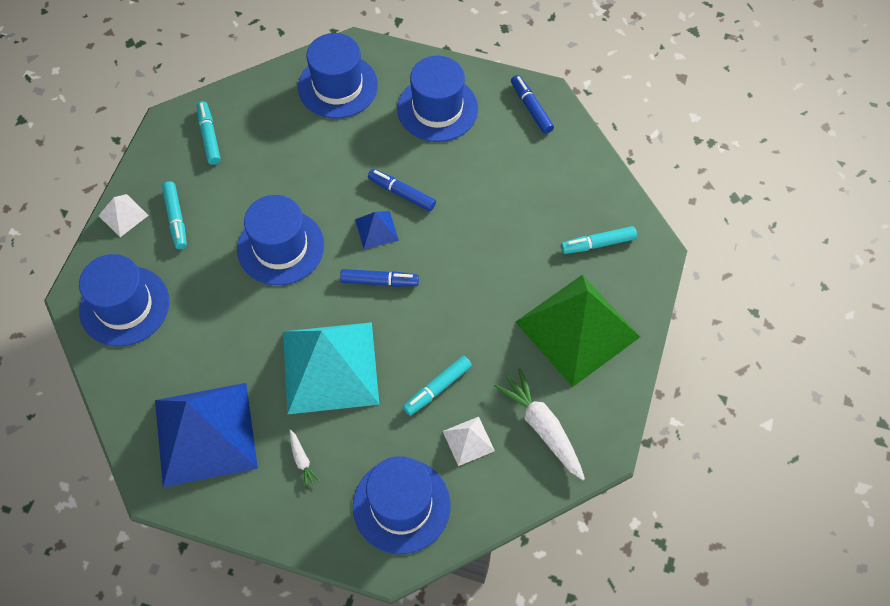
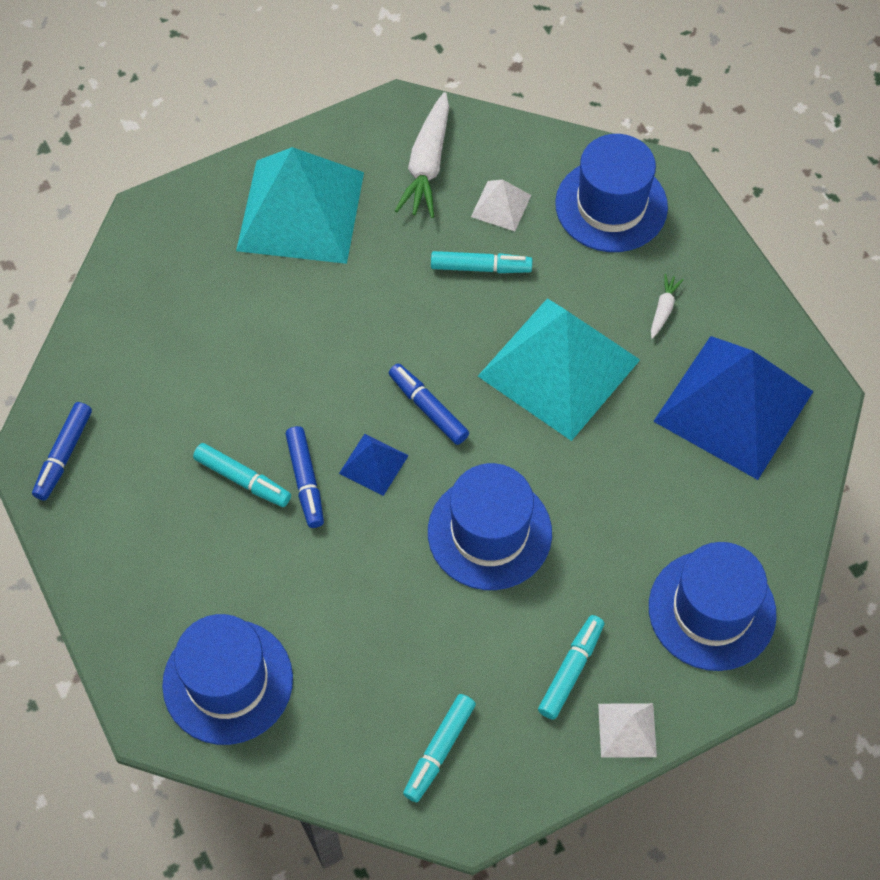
camera: 135 degrees left, 0 degrees up
(437, 109) = (156, 546): blue hat -> none
(577, 329) = (300, 211): green pyramid -> turquoise pyramid
(598, 244) = (186, 264): turquoise marker -> turquoise marker (243, 479)

